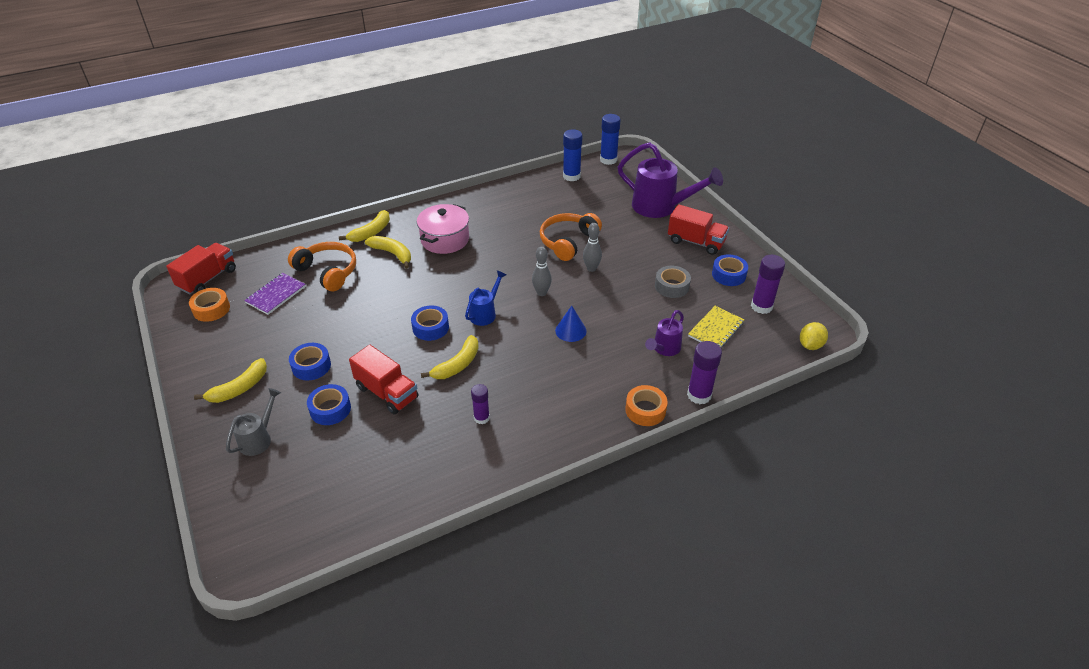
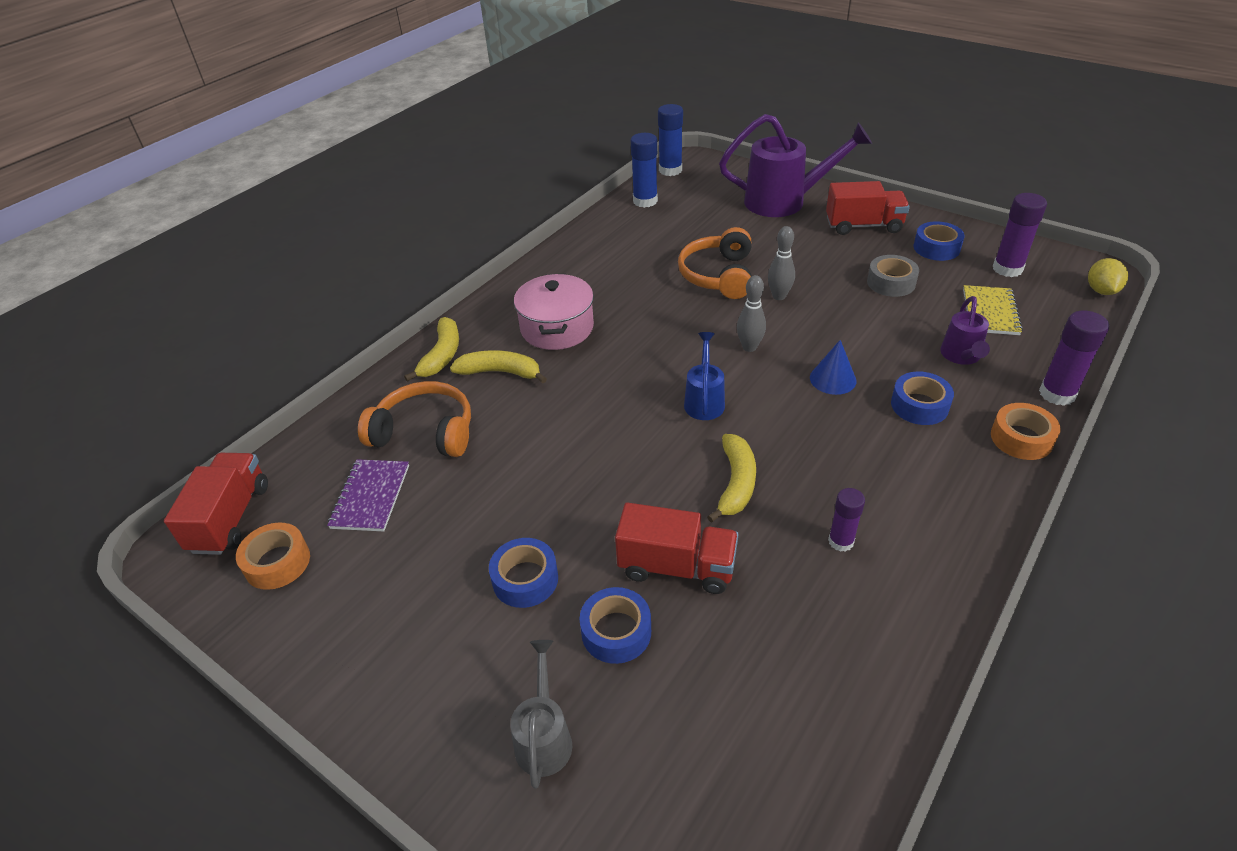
camera: 25 degrees left, 0 degrees up
(239, 388) = (437, 668): yellow banana -> none
(430, 327) = (650, 449): blue tape -> blue tape (919, 405)

